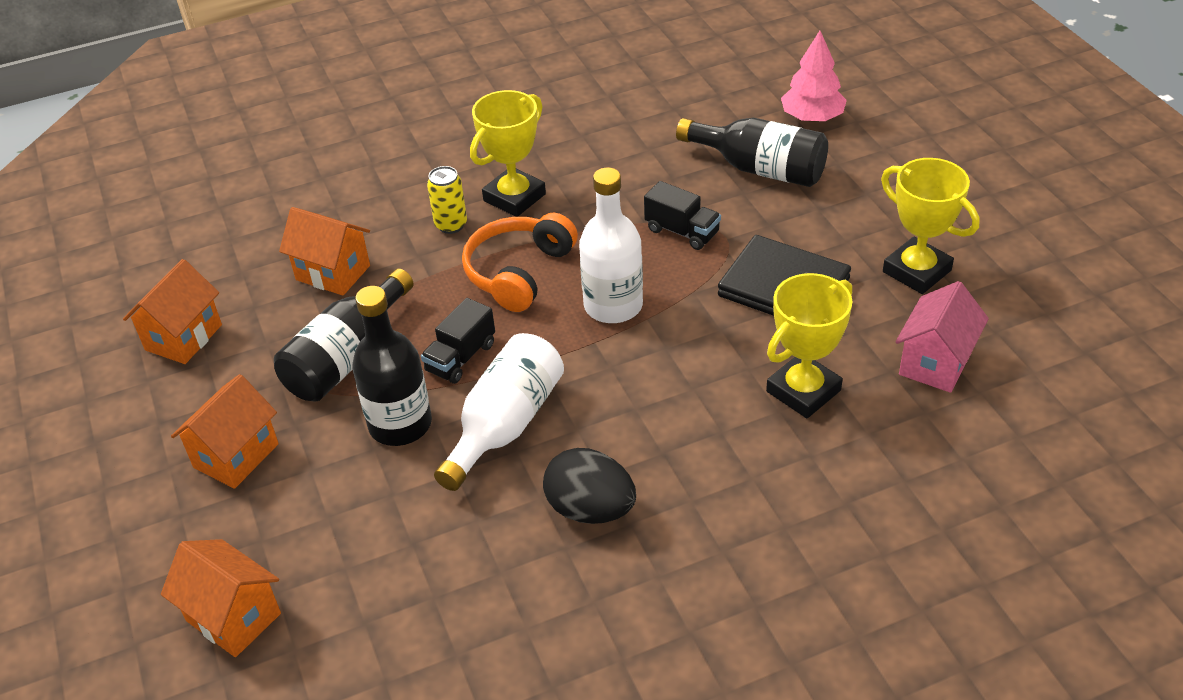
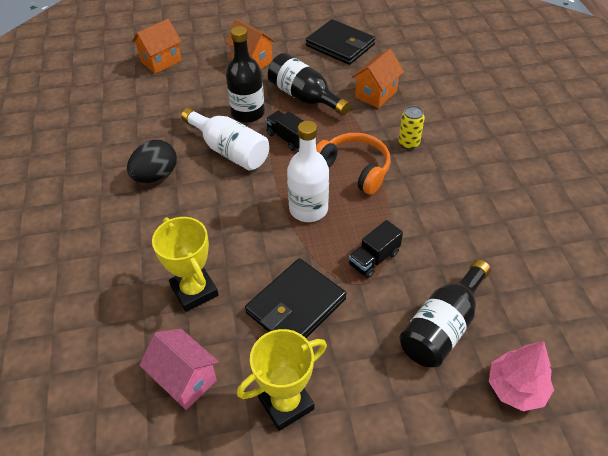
camera: 100 degrees right, 5 degrees up
(183, 337) = (340, 45): orange house -> black wallet
(514, 197) = (431, 175): yellow trophy -> none

